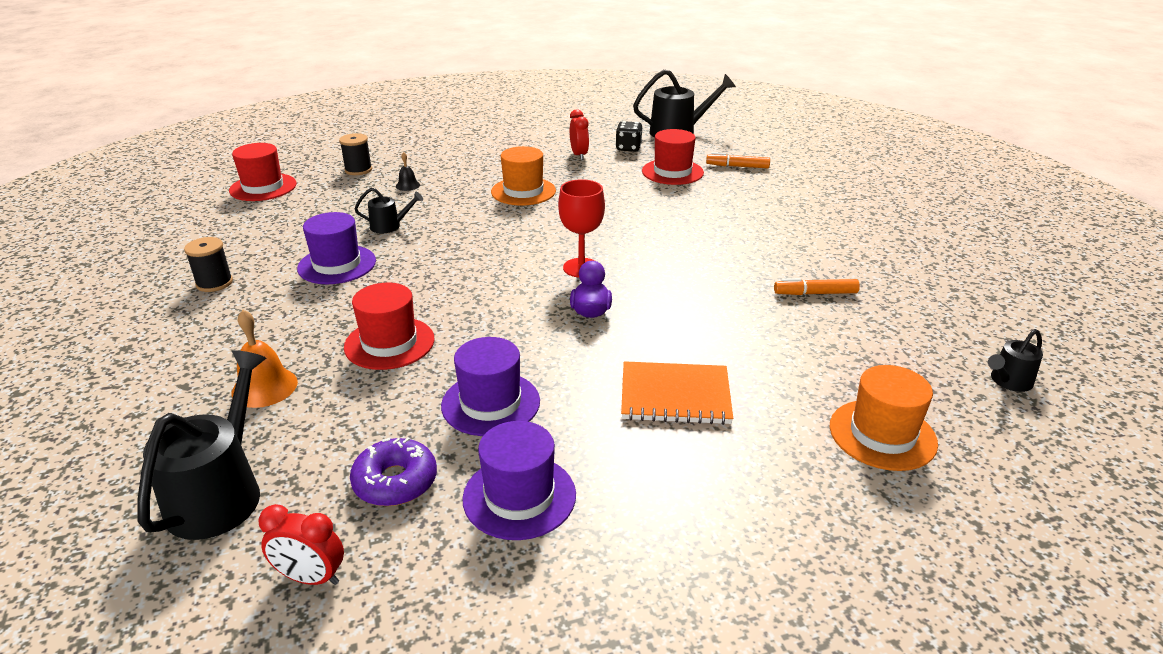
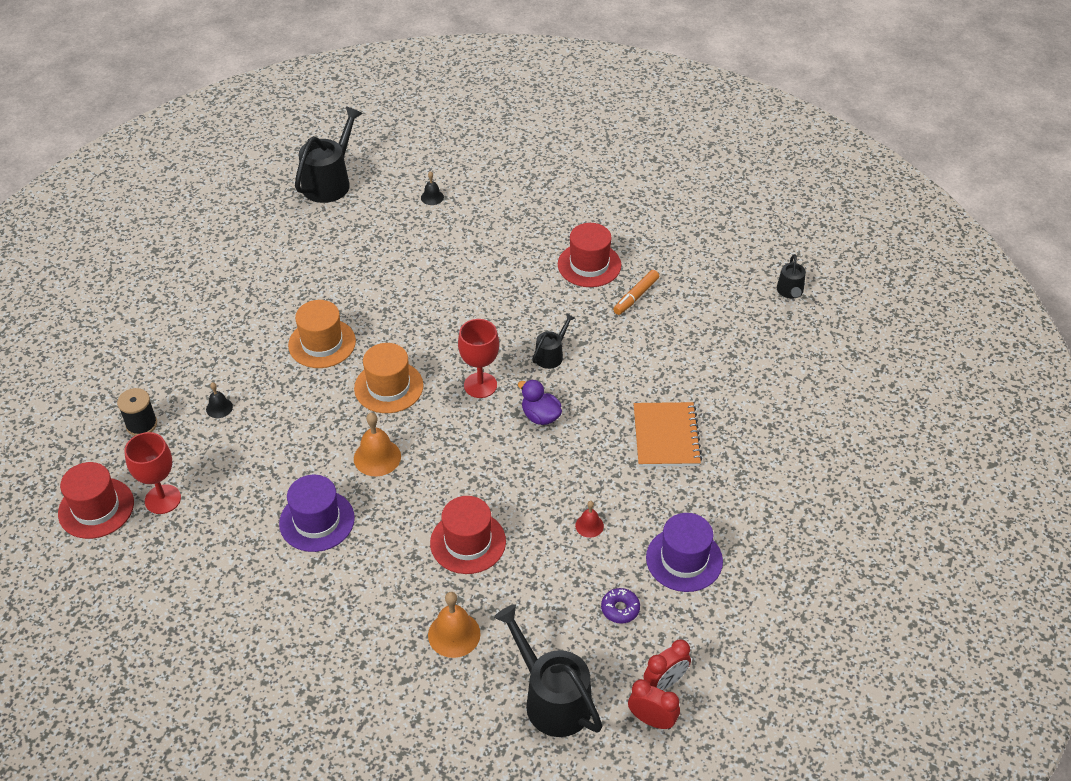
camera: 50 degrees left, 15 degrees up
(214, 283) = (261, 611): black spool -> none
(295, 203) = (163, 499): none -> red goblet
(389, 226) = (286, 458): black watering can -> black watering can (551, 355)
(395, 482) = (620, 609): purple donut -> purple donut, size x0.65
(437, 259) = (377, 457): none -> orange bell
(490, 403) = (589, 525): purple hat -> red bell
(579, 155) = (296, 268): red clock -> red clock (652, 720)
(628, 148) = (321, 231): black dice -> none
(672, 172) = (396, 238): red hat -> red hat (589, 265)
(675, 396) = (666, 436): orange notebook -> orange notebook turned 45 degrees counterclockwise
(737, 166) = (432, 197): orange marker -> black bell
(882, 434) = (778, 377): orange hat -> orange hat (388, 387)

